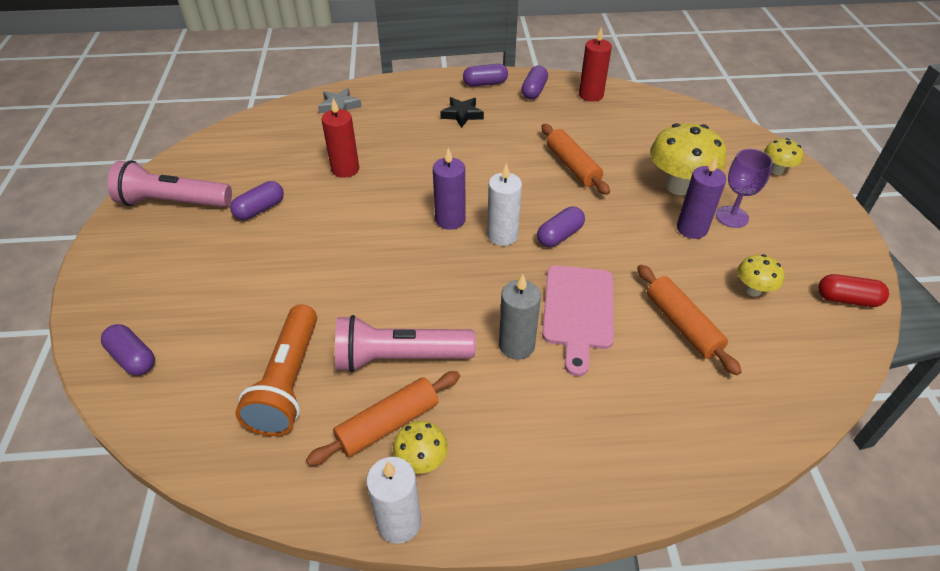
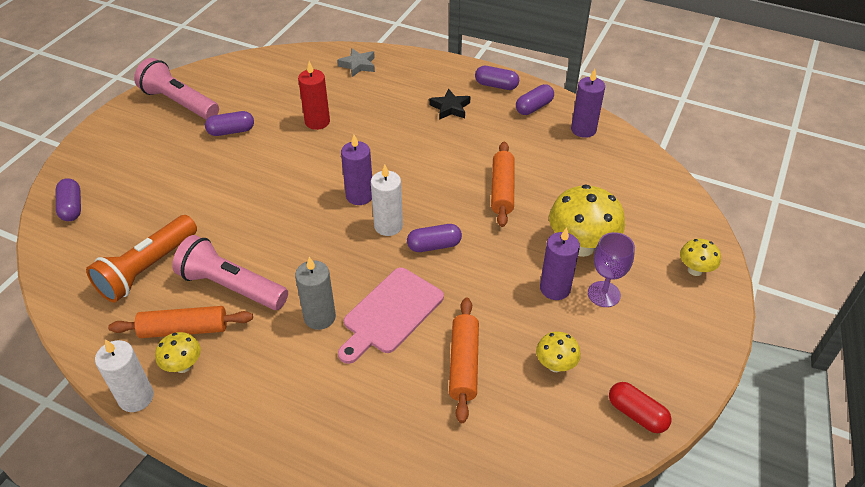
camera: 30 degrees right, 0 degrees up
(591, 95) = (583, 130): red candle -> purple candle

